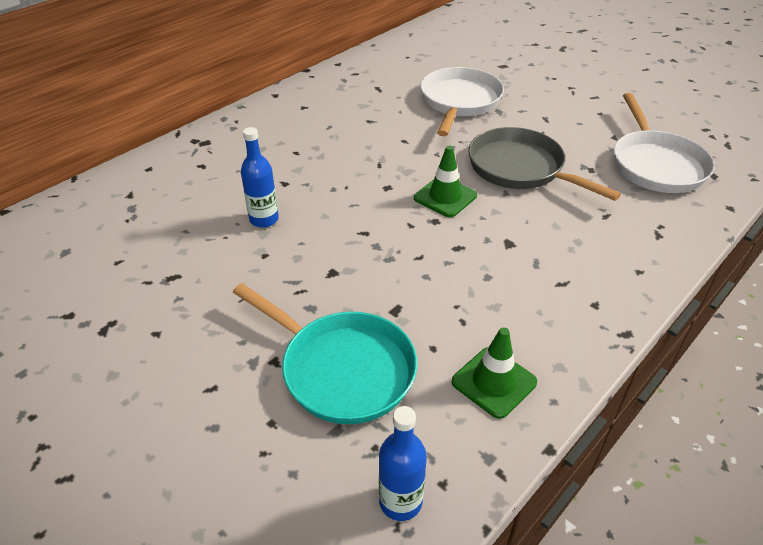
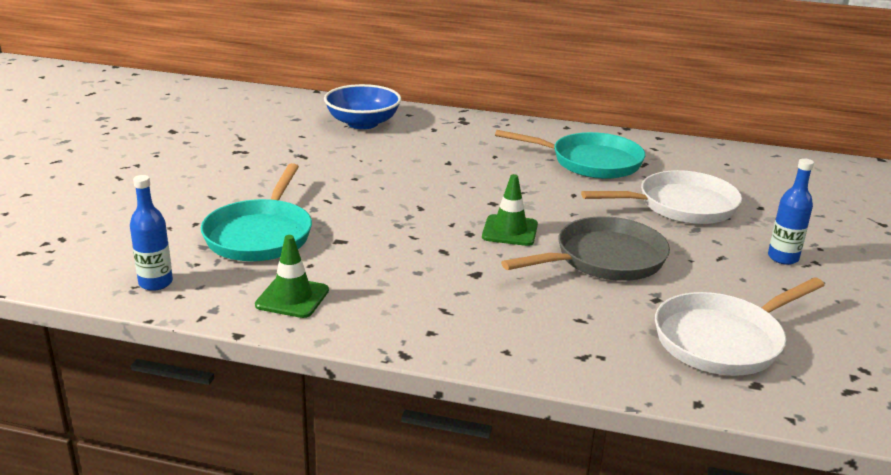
camera: 60 degrees right, 15 degrees down
(135, 206) = (362, 123): none -> blue bowl
(264, 219) = (395, 167): blue bottle -> blue bottle (783, 258)
(352, 110) = (590, 162): none -> turquoise pan
(521, 169) = (603, 259): grey pan -> grey pan turned 45 degrees clockwise

